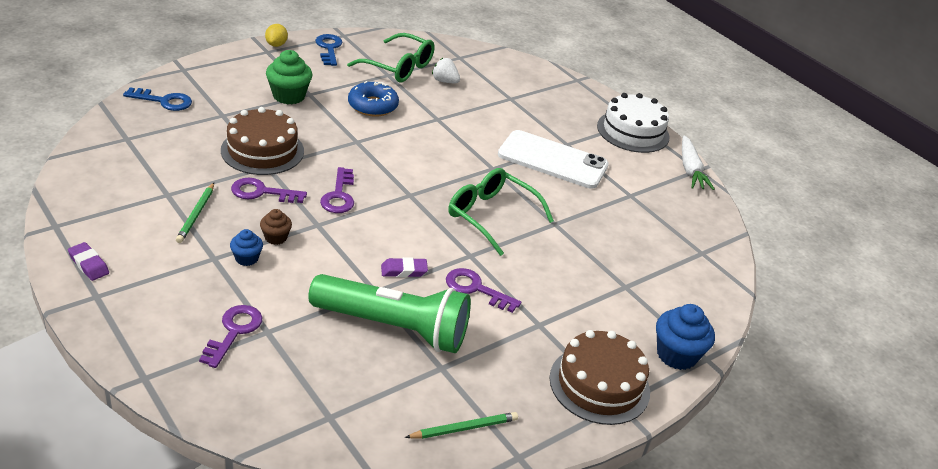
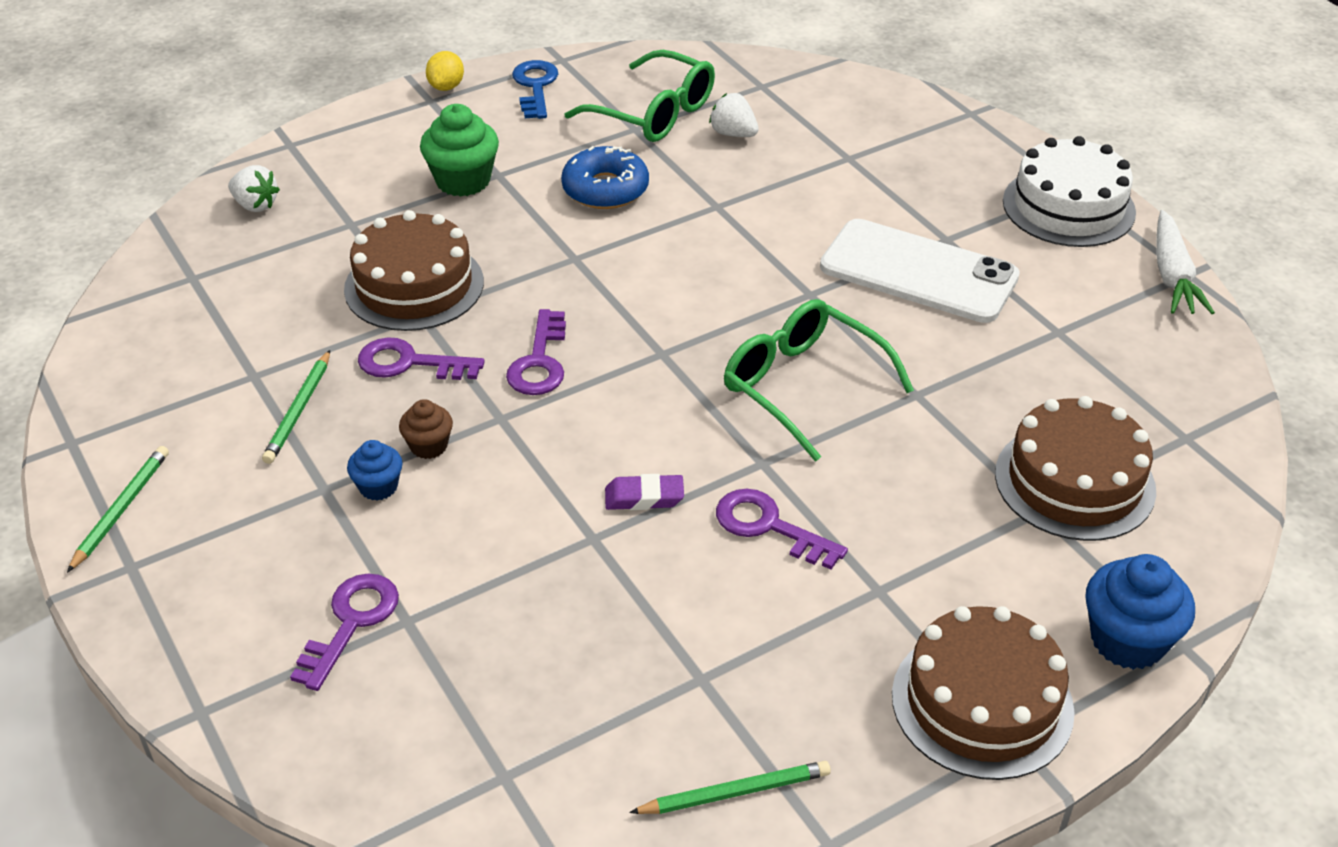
camera: 10 degrees right, 5 degrees up
(89, 264) = (121, 510): purple eraser -> green pencil
(164, 101) = (255, 205): blue key -> white strawberry
(393, 328) = (621, 606): green flashlight -> none
(643, 272) = (1074, 481): none -> brown cake

